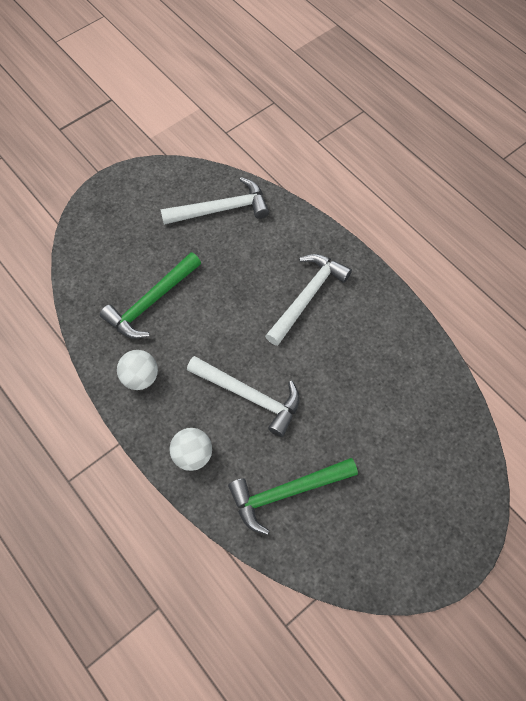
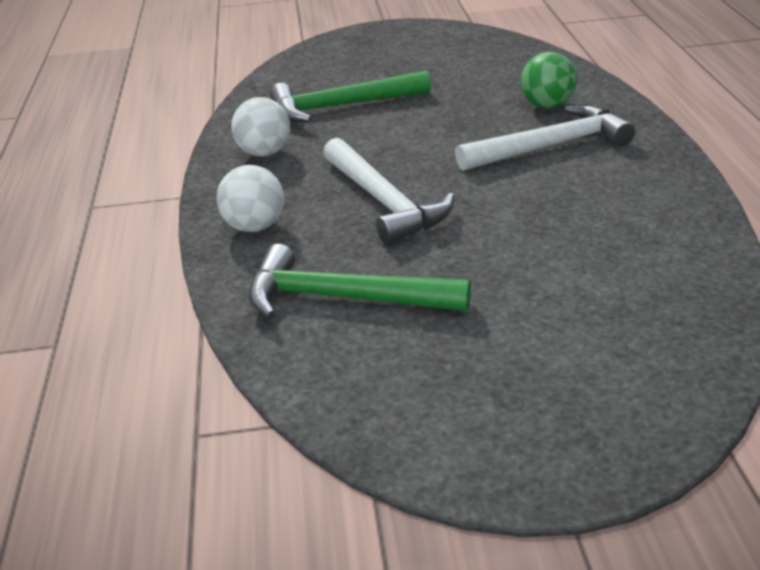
camera: 35 degrees right, 30 degrees down
(221, 209) = (500, 64): white hammer -> none
(280, 251) = (547, 106): none -> green ball

